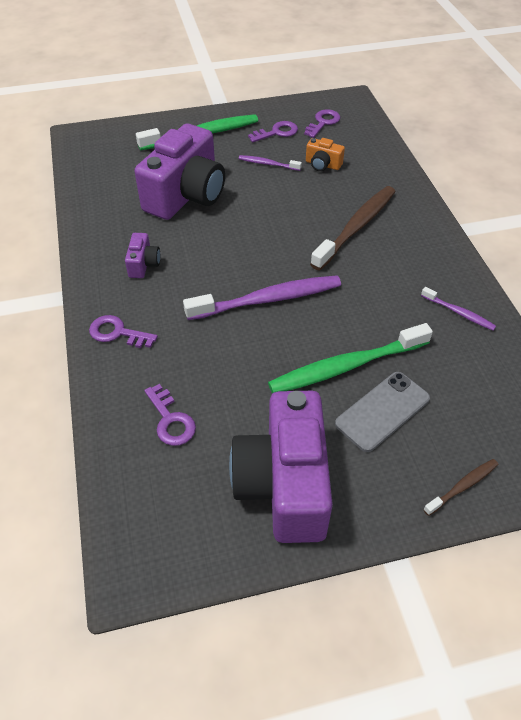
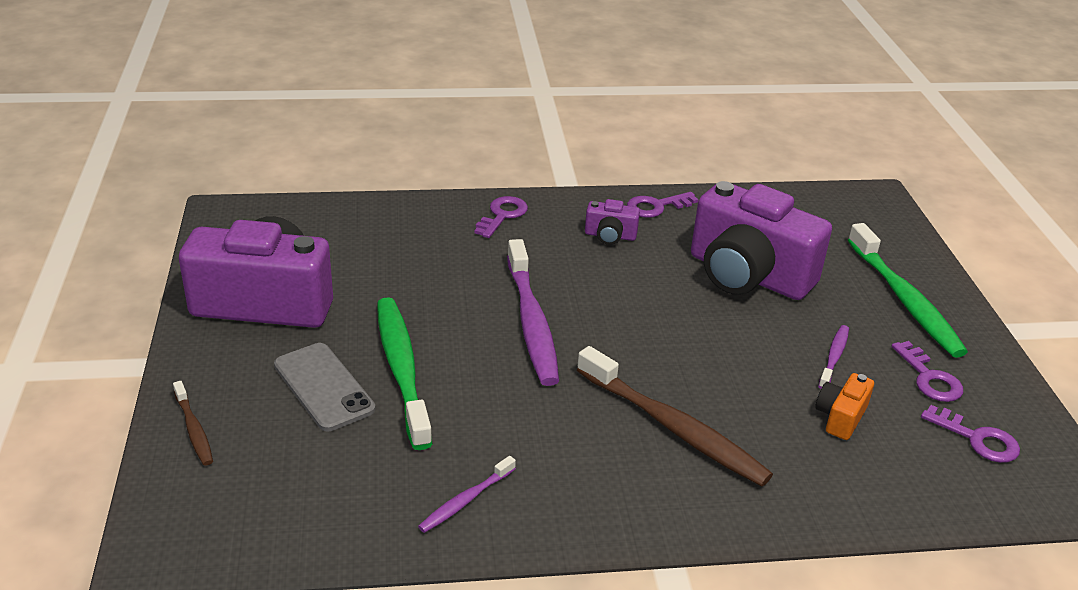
camera: 95 degrees right, 15 degrees down
(171, 420) = (373, 241): purple key -> purple key (656, 206)

